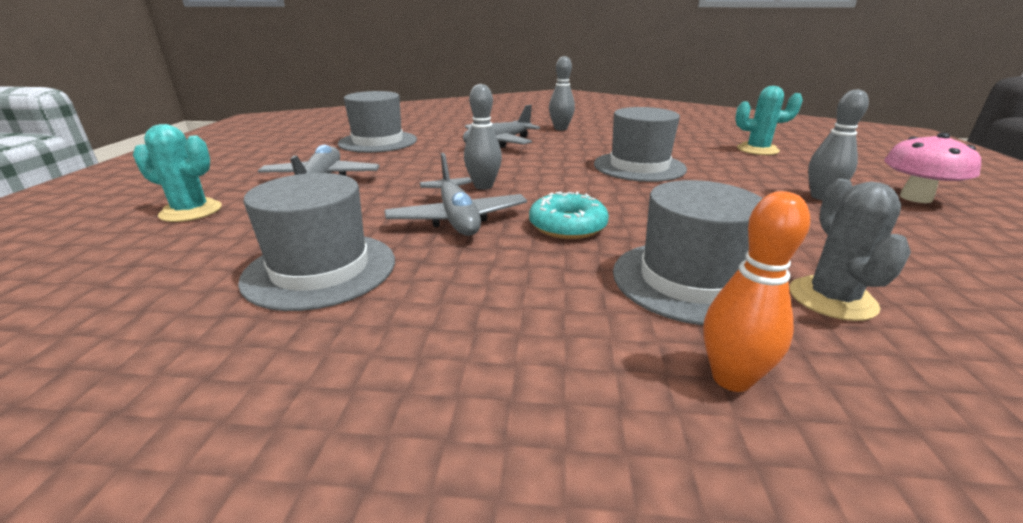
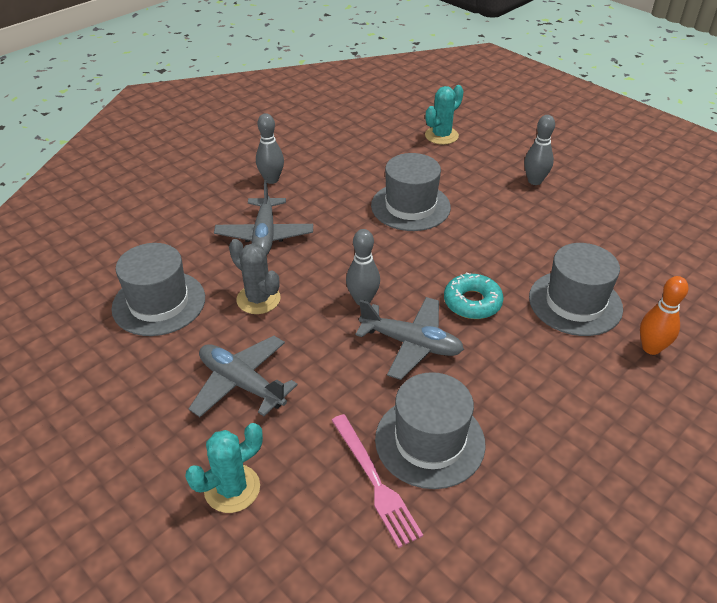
camera: 50 degrees left, 15 degrees up
(236, 261) = (374, 481): none -> pink fork
(832, 299) = (626, 273): grey cactus -> grey cactus (258, 299)
(915, 198) = (568, 154): pink mushroom -> none

